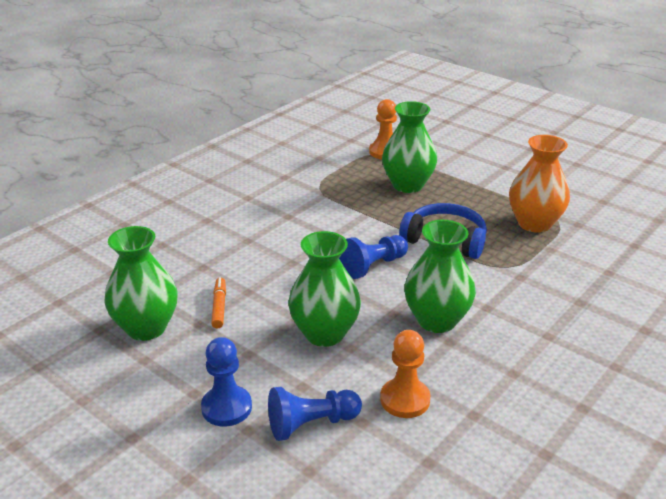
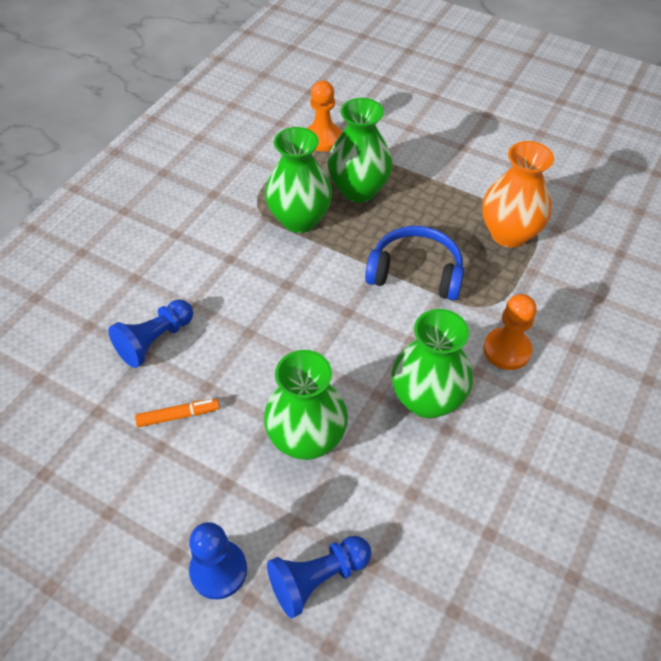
camera: 10 degrees left, 20 degrees up
(146, 328) = (99, 462): green vase -> green vase (299, 219)
(219, 307) = (178, 416): orange marker -> orange marker turned 90 degrees clockwise
(373, 266) = (342, 325): blue pawn -> blue pawn (155, 341)
(405, 400) = (413, 524): orange pawn -> orange pawn (507, 350)

